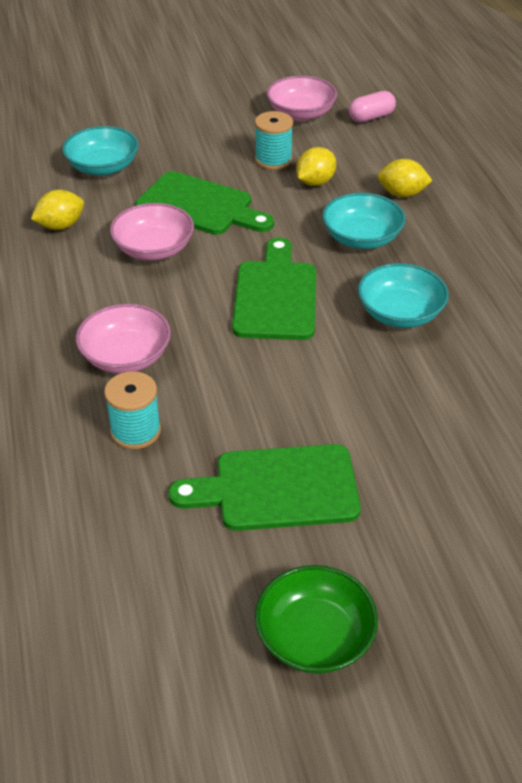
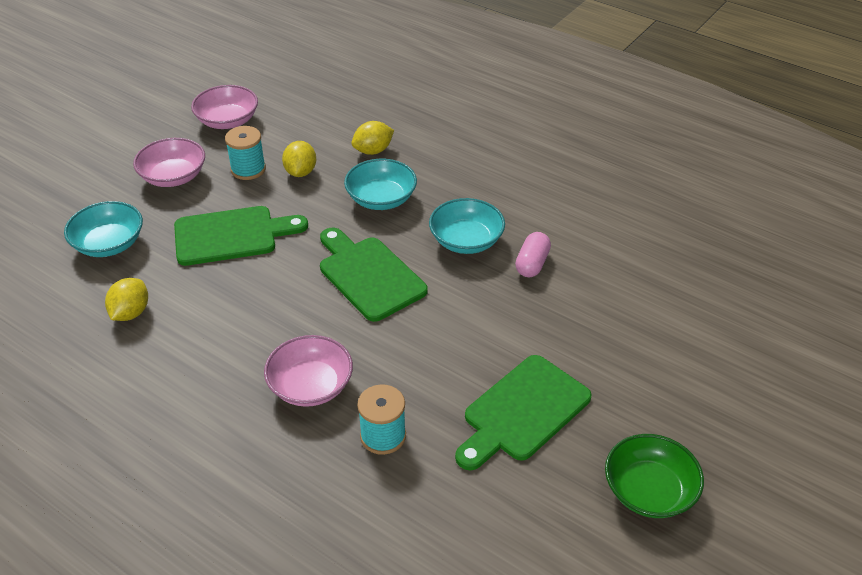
camera: 40 degrees left, 0 degrees up
(154, 249) = (234, 289): pink bowl -> pink bowl (173, 177)
(371, 117) = (286, 100): pink capsule -> pink capsule (532, 264)

